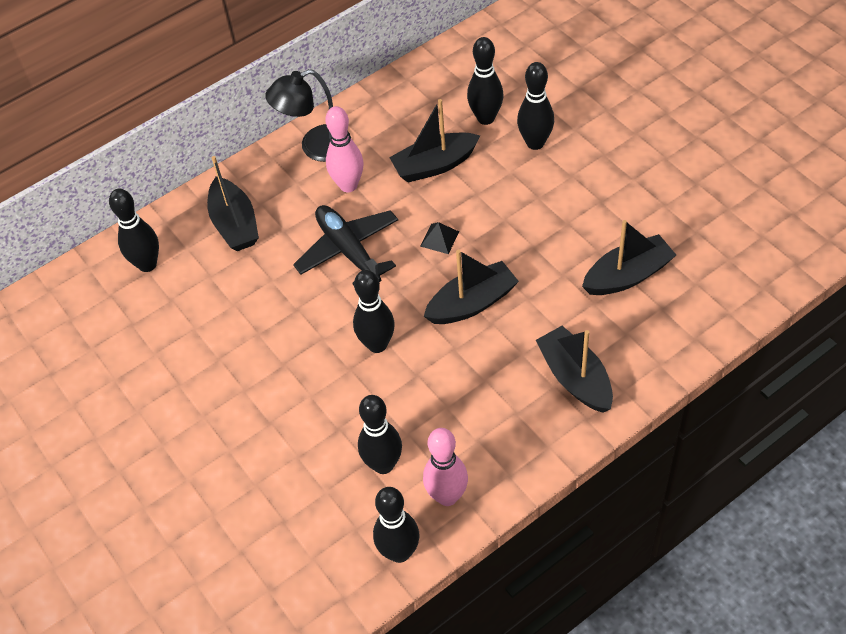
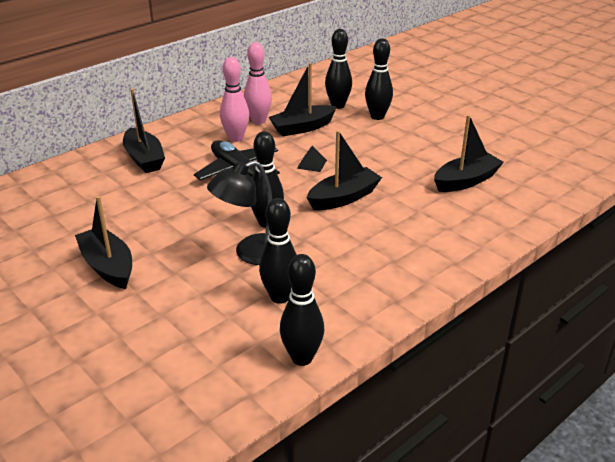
camera: 10 degrees left, 20 degrees down
(147, 264) = (69, 181): black bowling pin -> none
(316, 147) = (209, 120): black lamp -> black lamp (251, 253)
(447, 496) = (341, 316): pink bowling pin -> pink bowling pin (258, 121)
(575, 378) = (439, 238): black boat -> black boat (108, 266)

